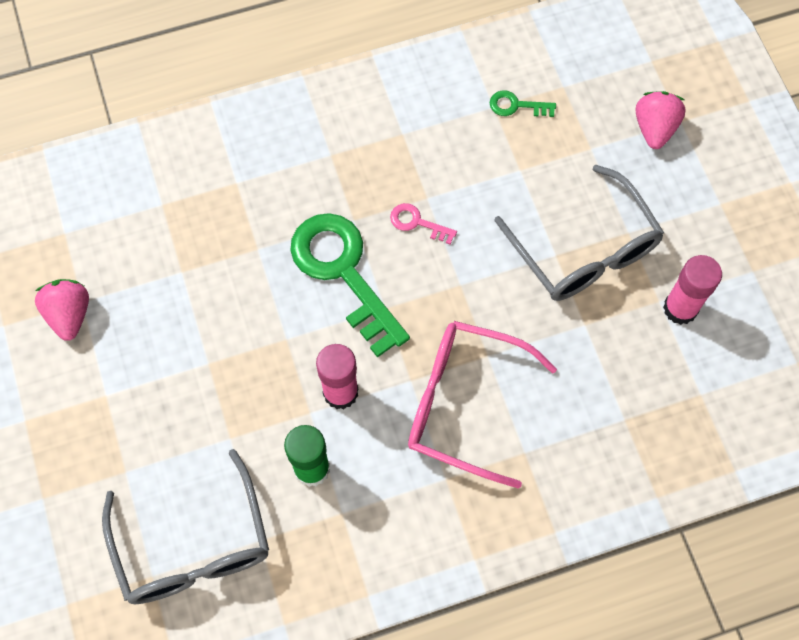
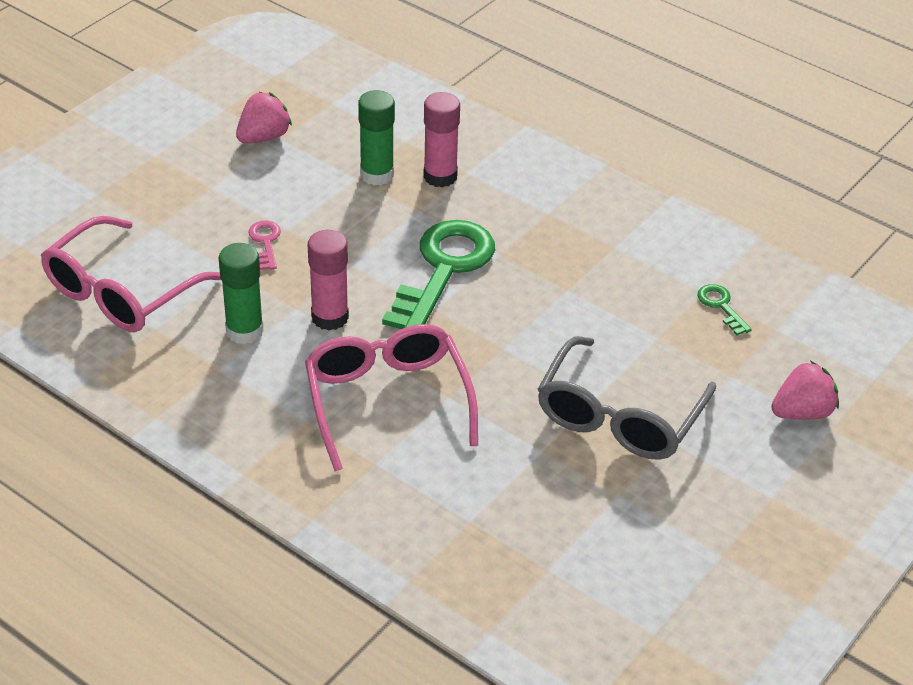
camera: 55 degrees right, 25 degrees down
(189, 253) = (377, 175): none -> green glue stick
(193, 546) = (121, 292): grey glasses -> pink glasses
(417, 223) = (536, 294): pink key -> pink key (265, 242)
(680, 308) = (625, 514): pink glue stick -> pink glue stick (440, 176)

